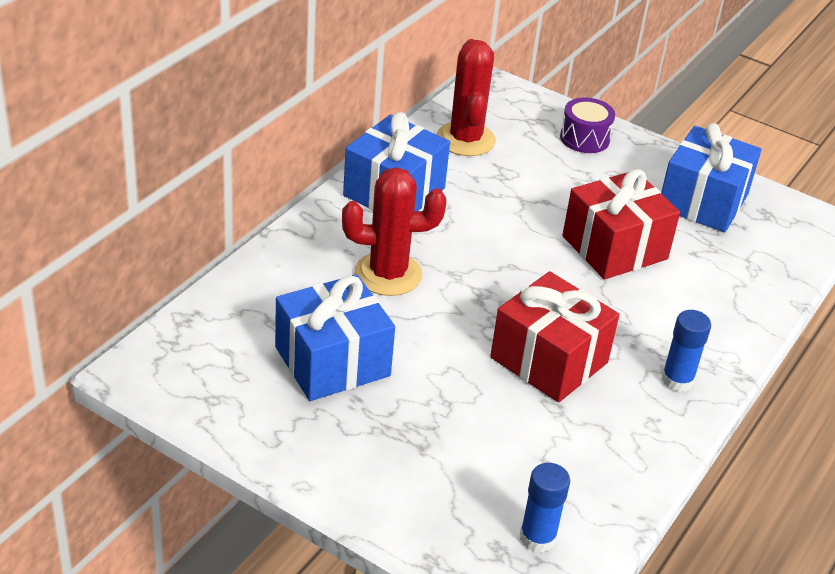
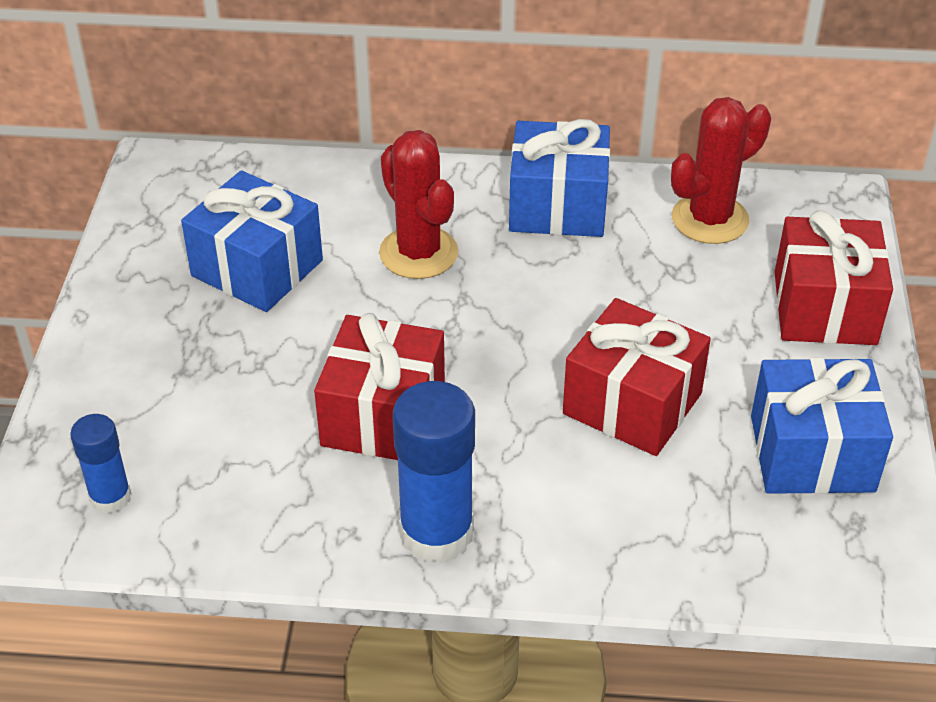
camera: 65 degrees right, 5 degrees up
(584, 138) = (824, 308): purple drum -> red gift
(677, 380) = (436, 533): blue glue stick -> blue glue stick, size x1.75

